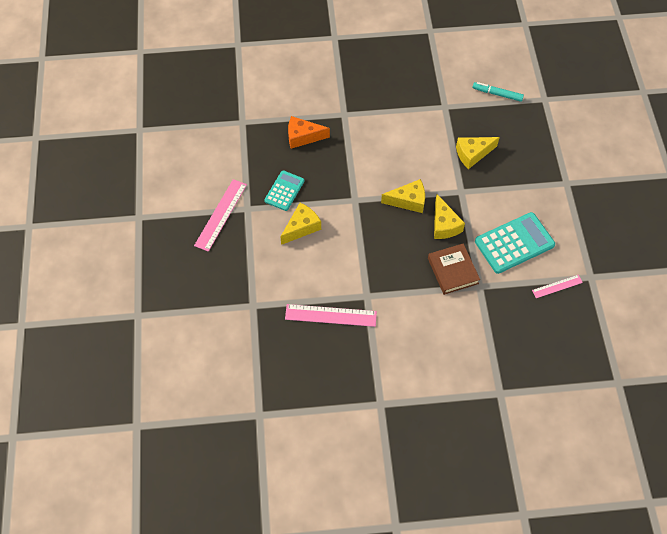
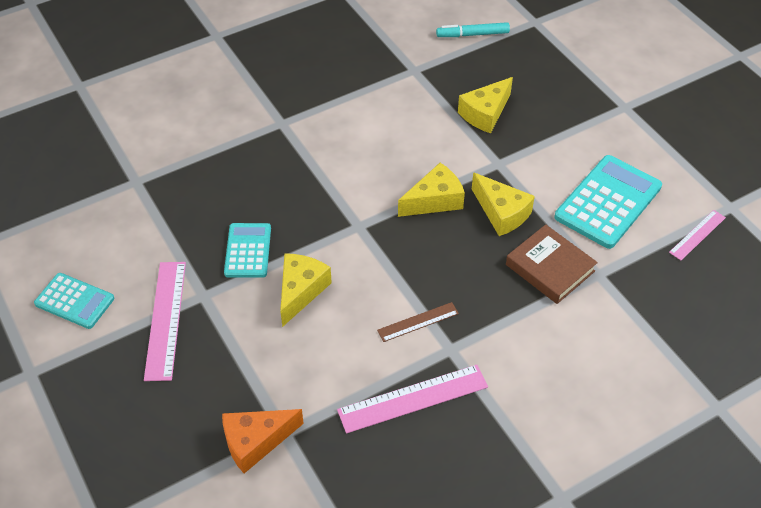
camera: 25 degrees left, 10 degrees down
(178, 184) = (74, 301): none -> turquoise calculator
(303, 137) = (237, 170): orange cheese -> orange cheese (256, 442)
(357, 272) = (418, 322): none -> brown ruler

